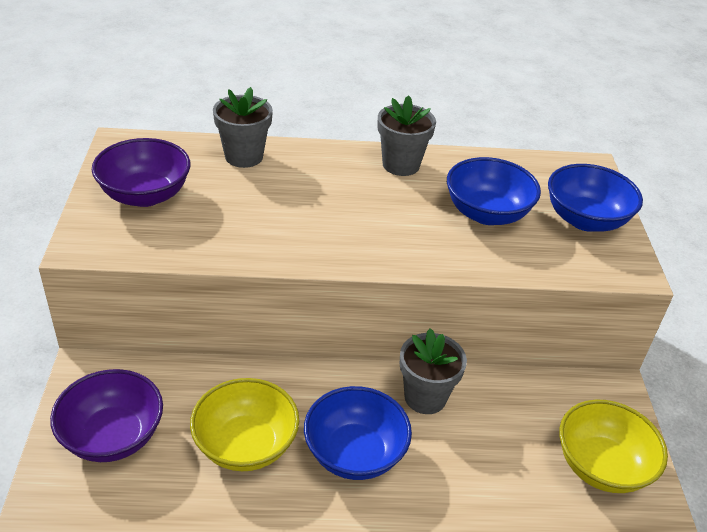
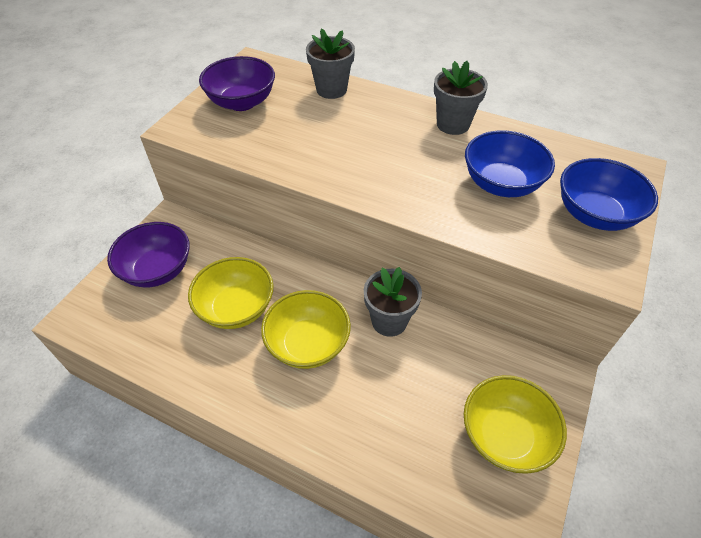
camera: 30 degrees right, 10 degrees up
(355, 453) = (308, 344): blue bowl -> yellow bowl

